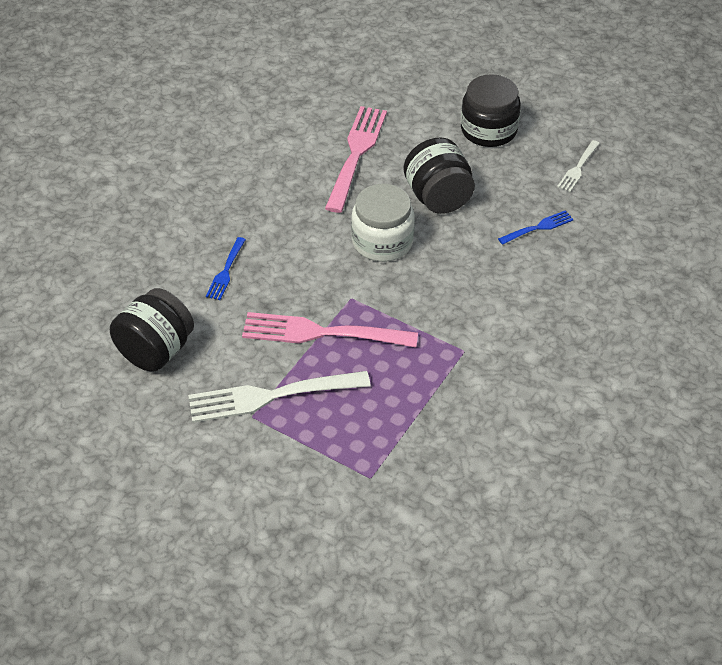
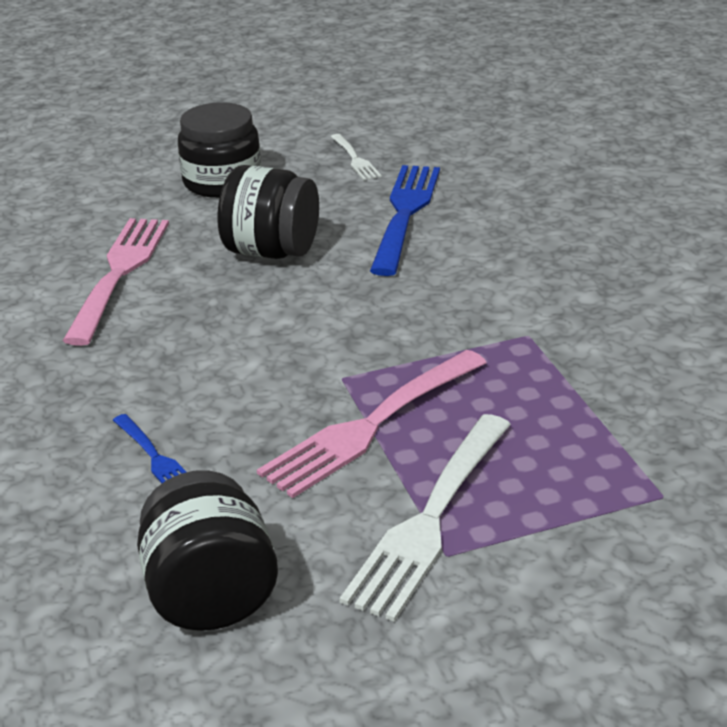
camera: 50 degrees left, 15 degrees down
(356, 154) = (119, 273): pink fork -> pink fork turned 45 degrees clockwise
(382, 241) = (283, 316): white jar -> none
(538, 227) = (405, 213): blue fork -> blue fork, size x1.99

